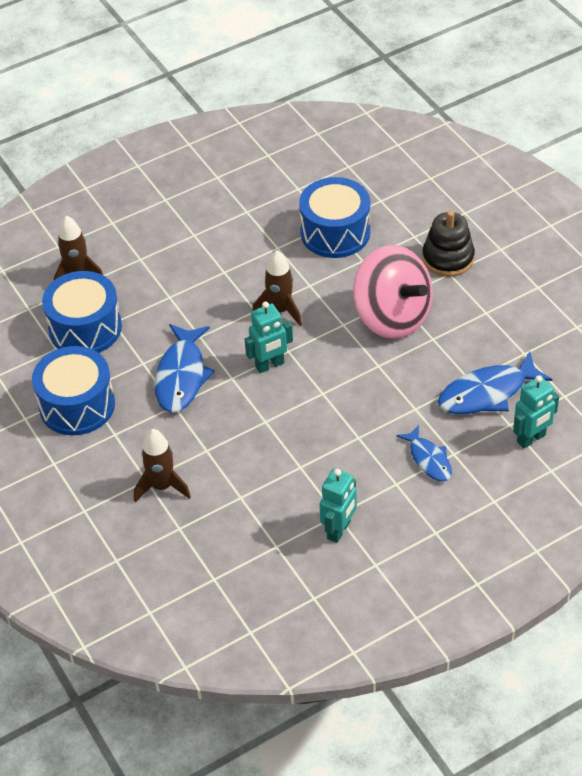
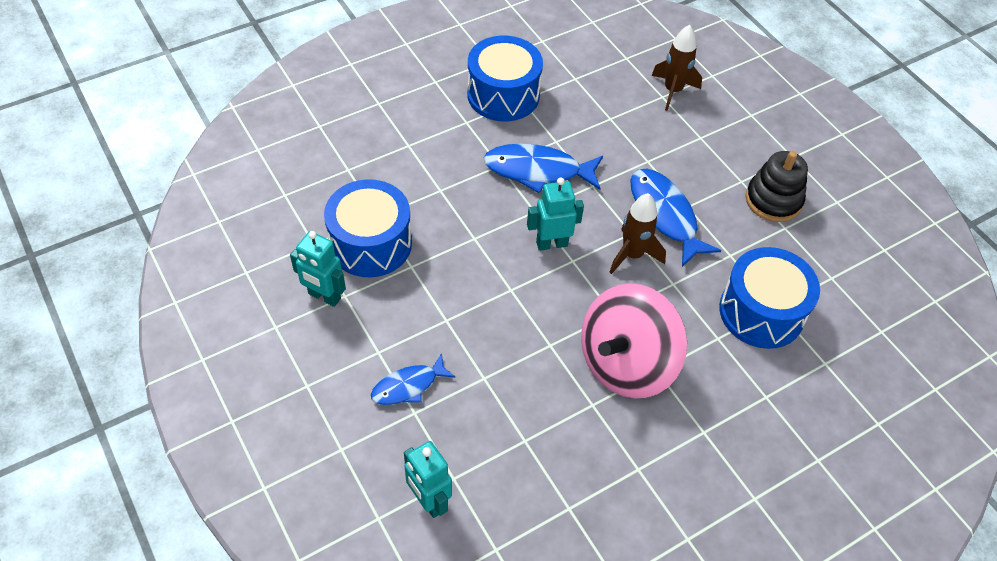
camera: 85 degrees right, 5 degrees up
(85, 328) = (601, 98): blue drum -> blue drum (370, 243)
(162, 486) = (399, 156): brown rocket -> none
(270, 365) = (551, 243): turquoise robot -> turquoise robot turned 105 degrees clockwise
(448, 258) = (730, 432): black stacking toy -> black stacking toy (773, 200)
(487, 393) = (504, 457): blue fish -> blue fish (664, 215)

